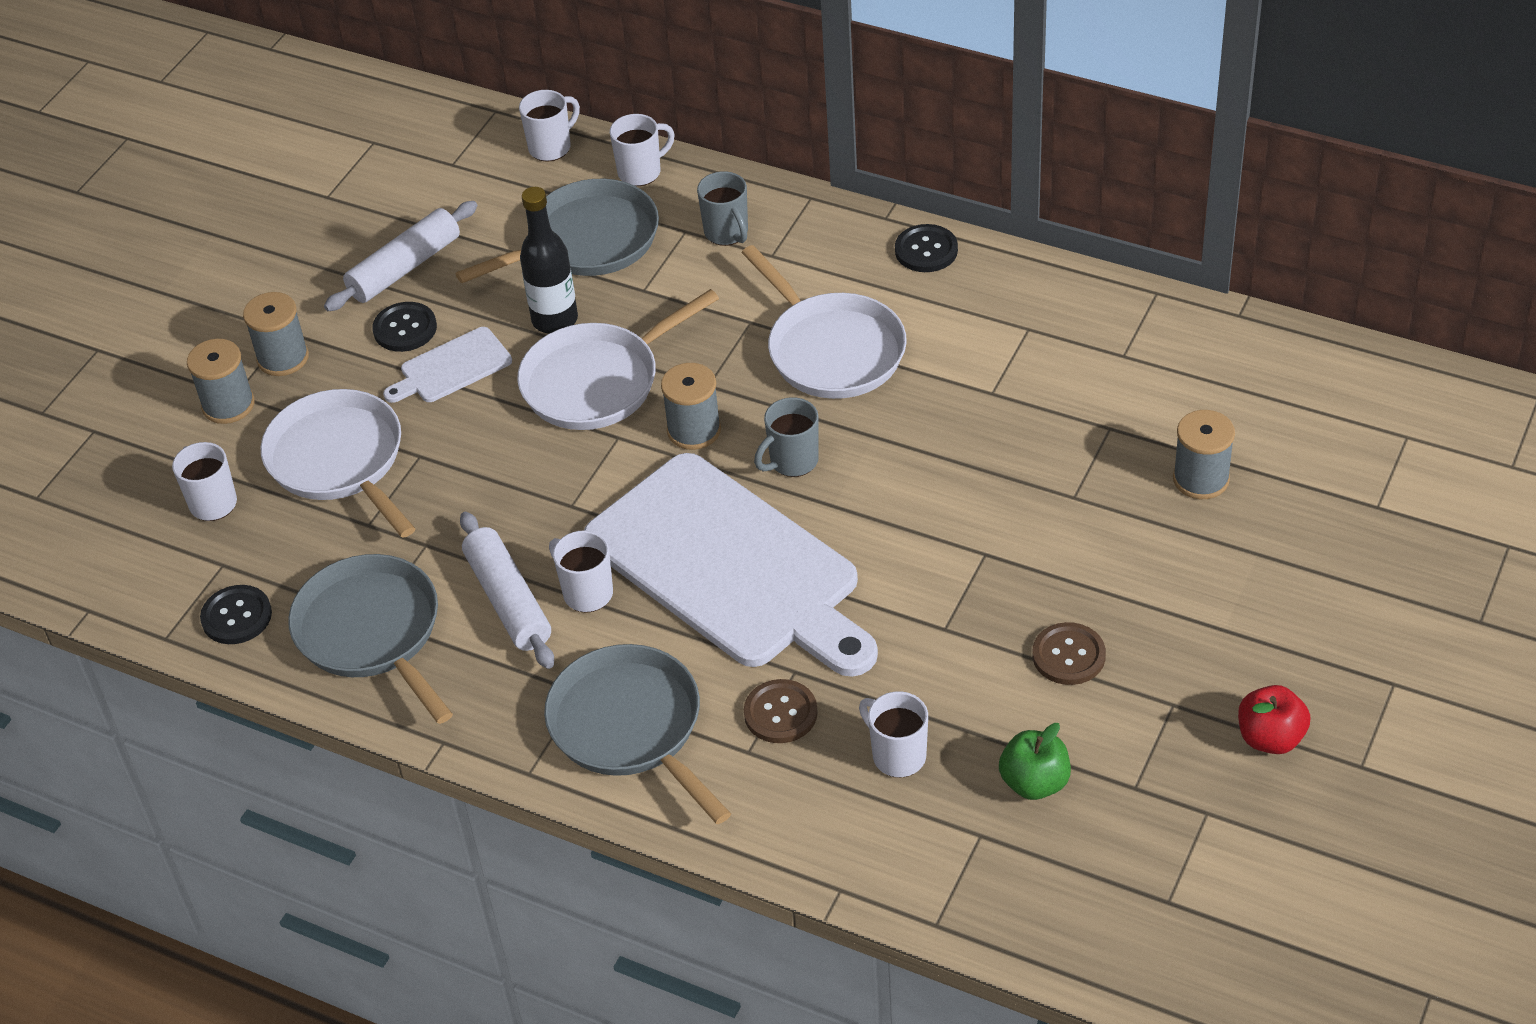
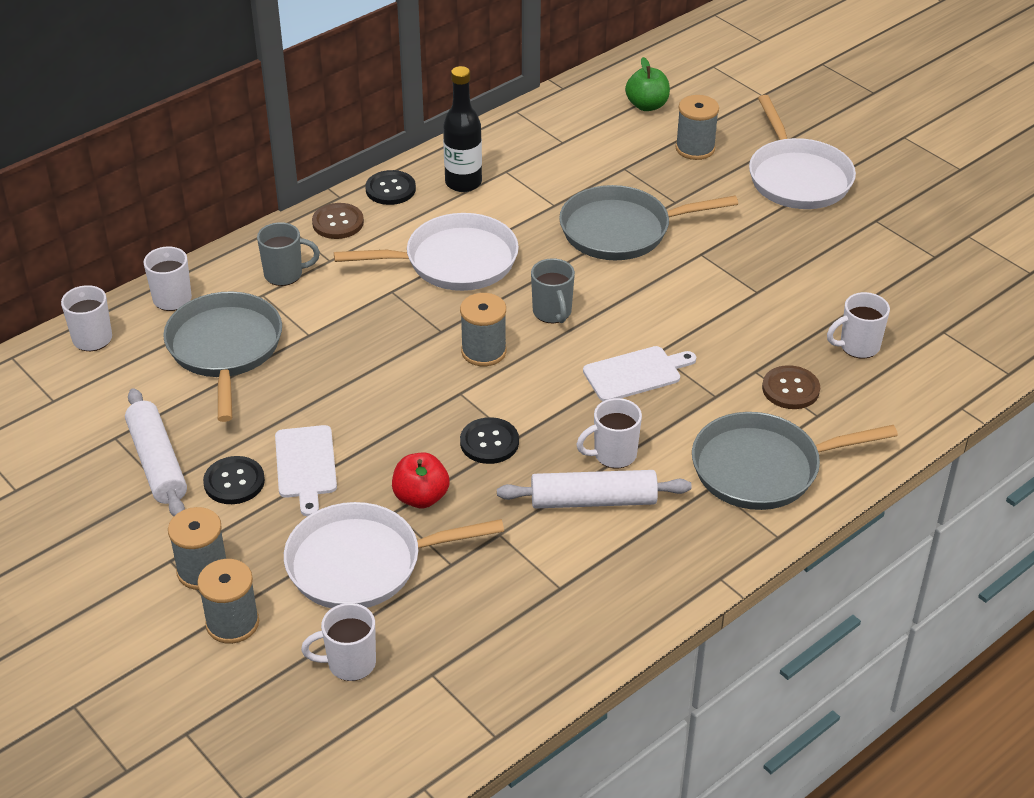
camera: 70 degrees left, 5 degrees down
(236, 616) = (502, 678): black button -> black button (489, 442)
(372, 633) = (577, 592): grey pan -> grey pan (621, 230)
(555, 320) = (301, 391): black bottle -> black bottle (463, 183)
(597, 381) = (390, 387): white pan -> white pan (797, 177)
(729, 567) = (635, 373): white cutting board -> white cutting board, size x0.42
(1034, 782) = (911, 295): green apple -> green apple (647, 105)
(1068, 655) = (812, 247): brown button -> brown button (338, 223)
(1270, 738) = (922, 193): red apple -> red apple (421, 497)

